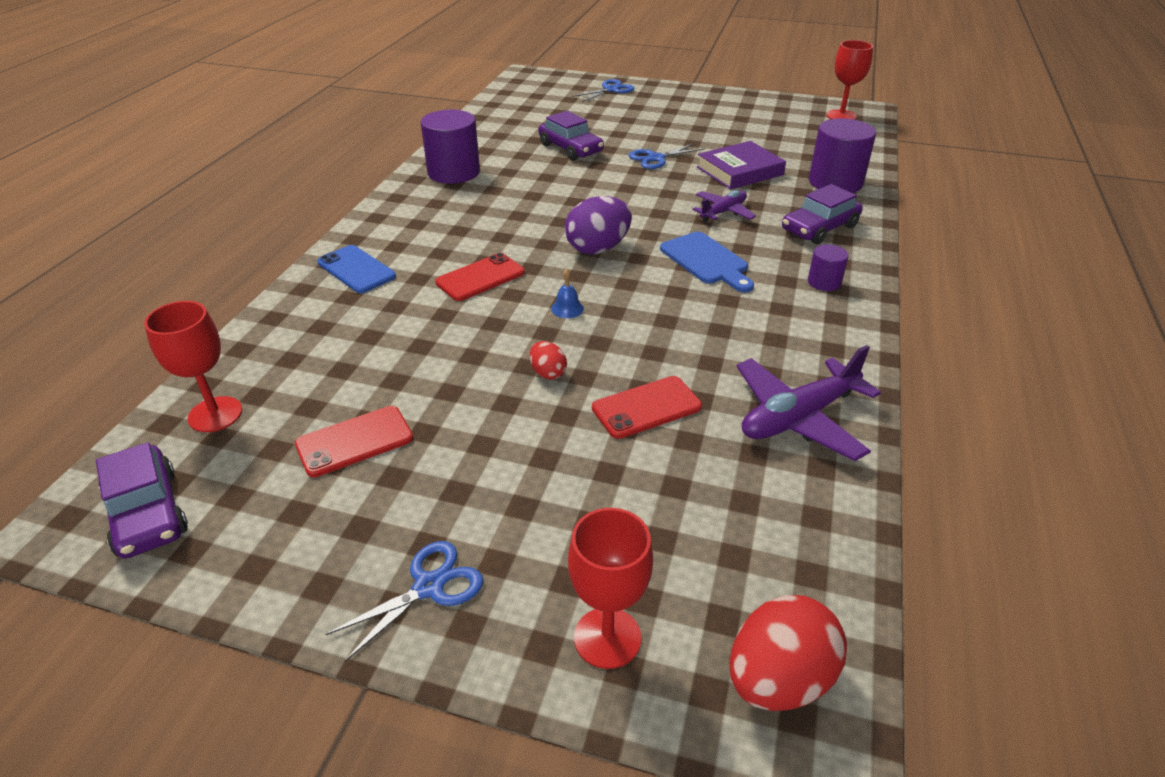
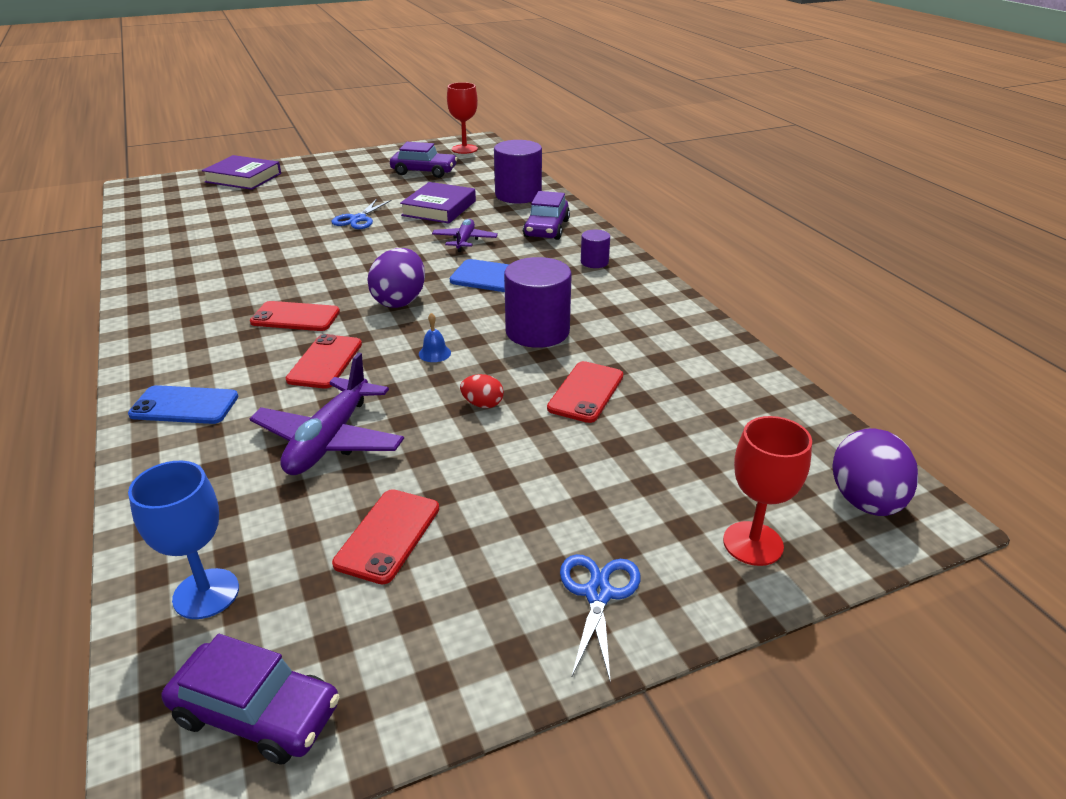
camera: 40 degrees left, 5 degrees down
(215, 414) = (206, 593): red goblet -> blue goblet
(453, 172) = (174, 289): purple cylinder -> purple cylinder (537, 331)
(505, 230) = (295, 317): none -> red phone
(570, 148) = (269, 234): purple car -> purple car (424, 171)
(611, 90) = (243, 178): blue scissors -> purple book
(778, 679) = (865, 501): red egg -> purple egg
(798, 417) = (686, 351): purple plane -> purple plane (329, 440)

